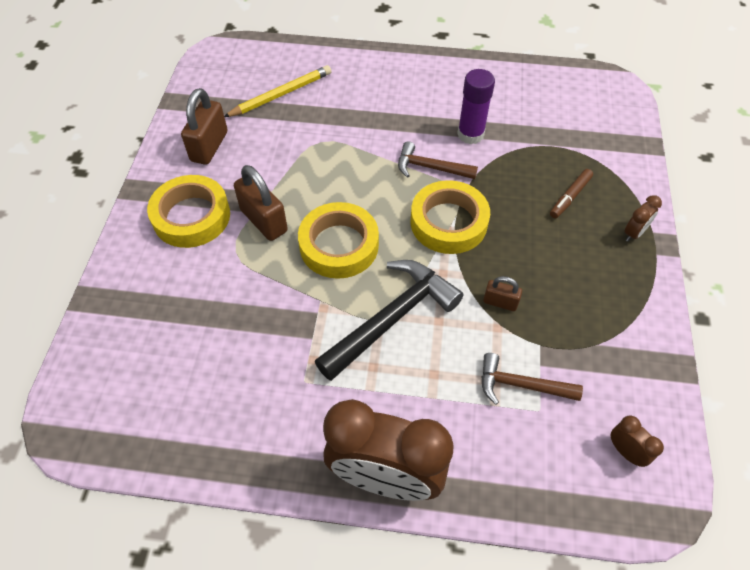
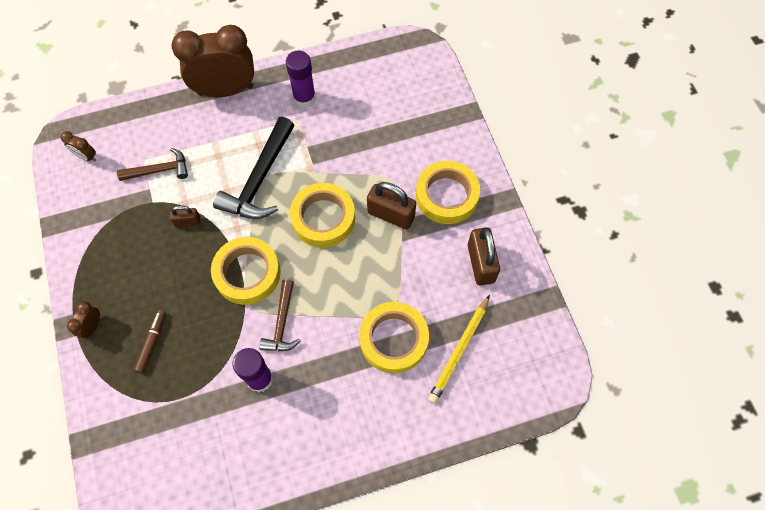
camera: 155 degrees right, 10 degrees up
(277, 411) = (304, 98): none -> purple glue stick
(332, 120) = (393, 339): none -> yellow tape
(430, 168) = (282, 323): brown hammer -> brown hammer turned 105 degrees clockwise

